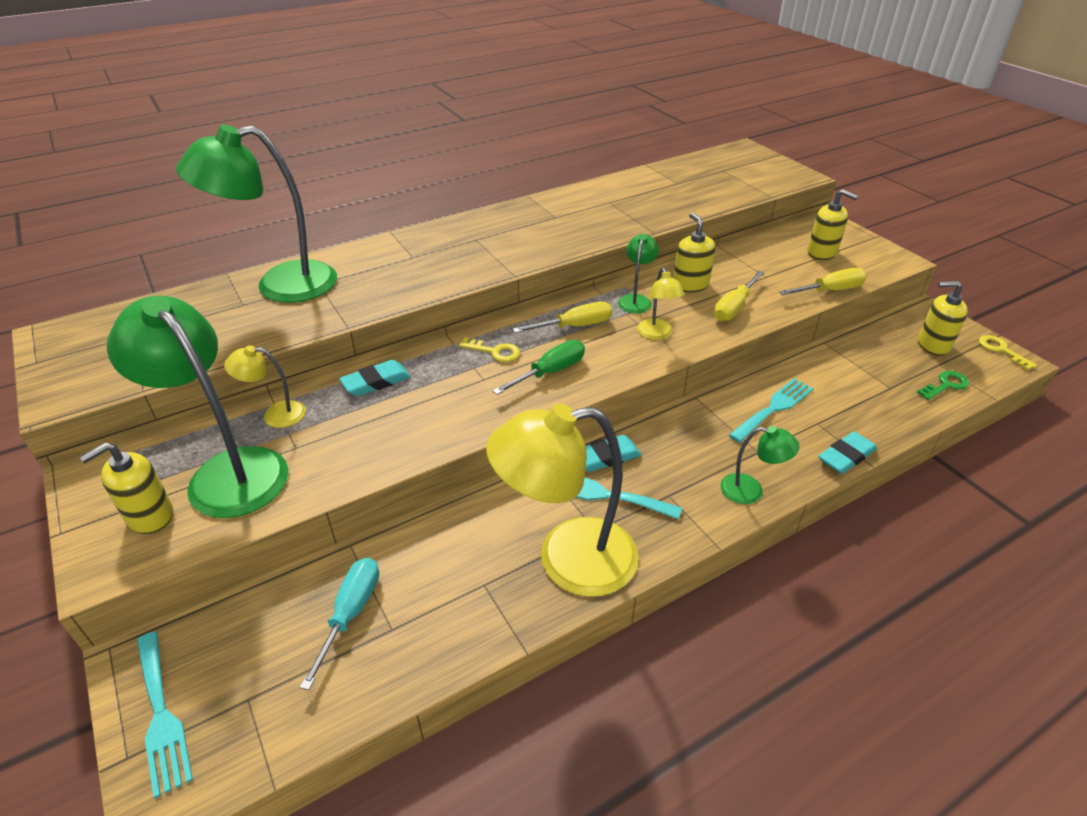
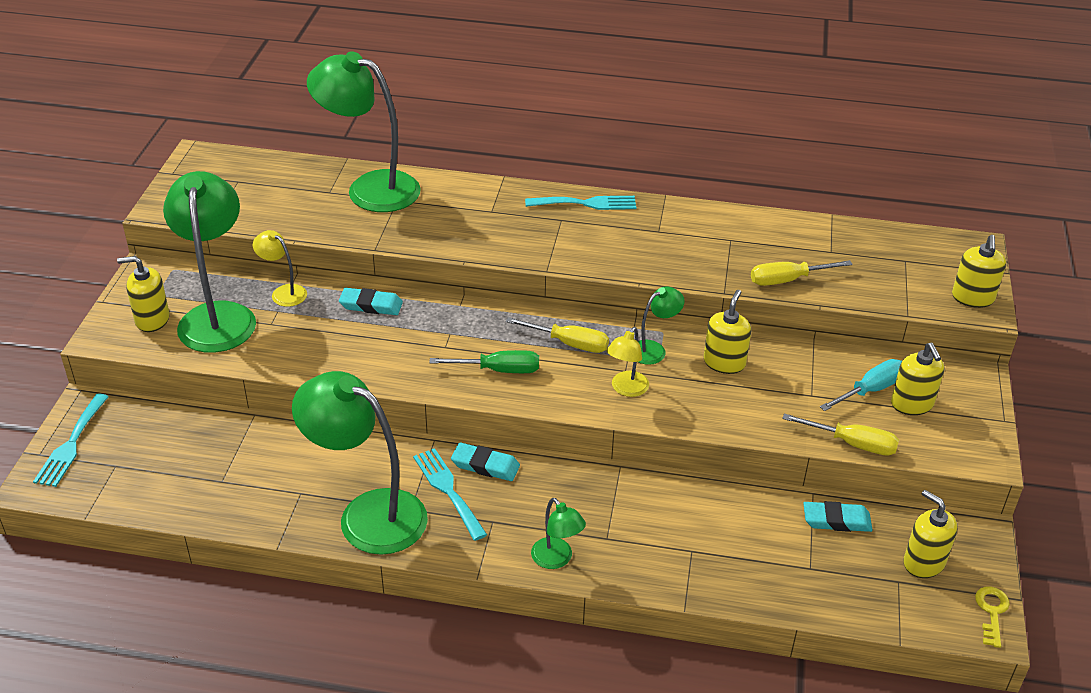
camera: 40 degrees right, 0 degrees up
(351, 612) = (211, 456): turquoise screwdriver -> turquoise screwdriver (871, 390)
(495, 352) = (480, 329): yellow key -> none
(567, 560) = (368, 514): yellow lamp -> green lamp
(734, 308) = (730, 406): yellow screwdriver -> yellow screwdriver (787, 280)
(774, 408) = (673, 516): turquoise fork -> turquoise fork (586, 203)
(787, 173) = (972, 298): none -> yellow soap dispenser
(846, 456) = (673, 589): turquoise eraser -> turquoise eraser (836, 520)
(946, 385) = (869, 601): green key -> none

